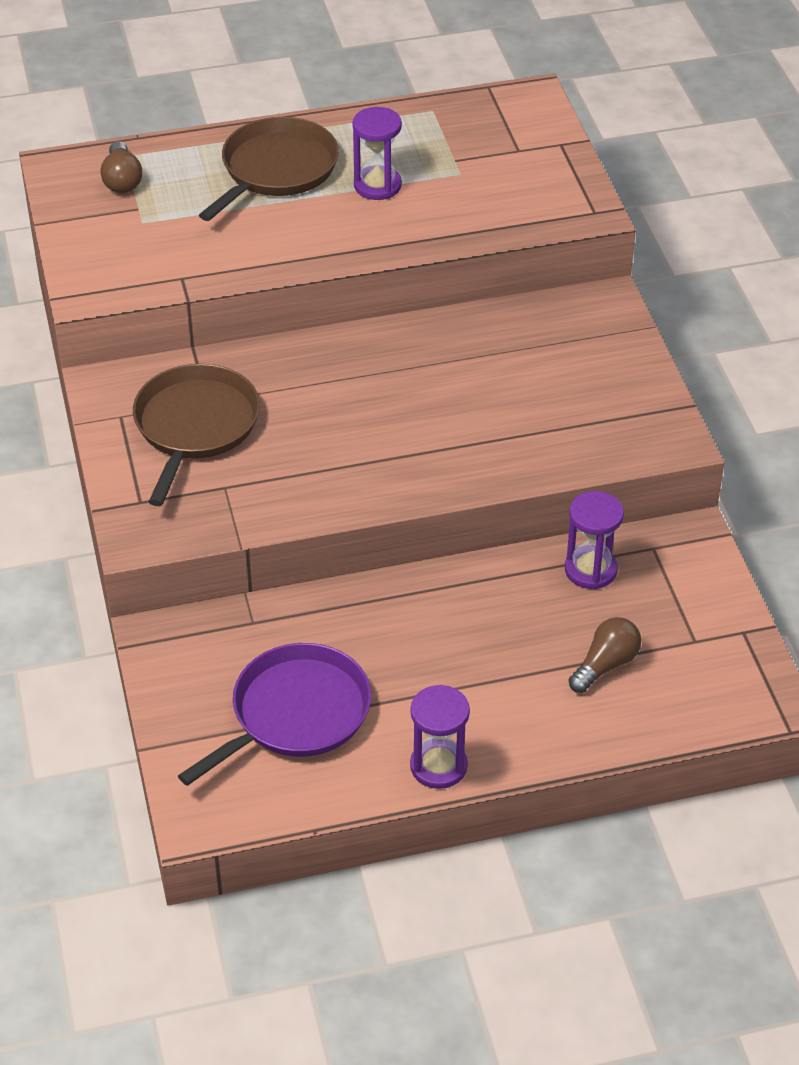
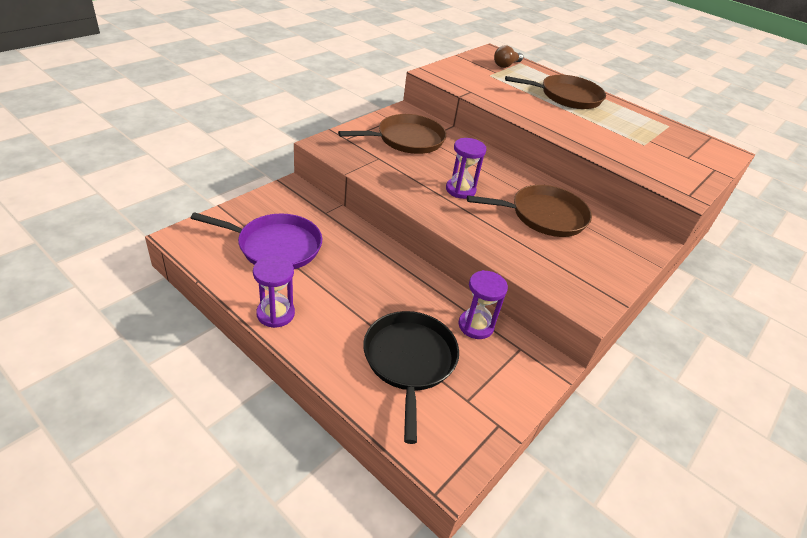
camera: 50 degrees right, 5 degrees down
(377, 185) = (599, 124): purple hourglass -> purple hourglass (460, 190)
(487, 377) = (544, 216): none -> brown pan
(605, 665) = (409, 361): brown light bulb -> black pan

